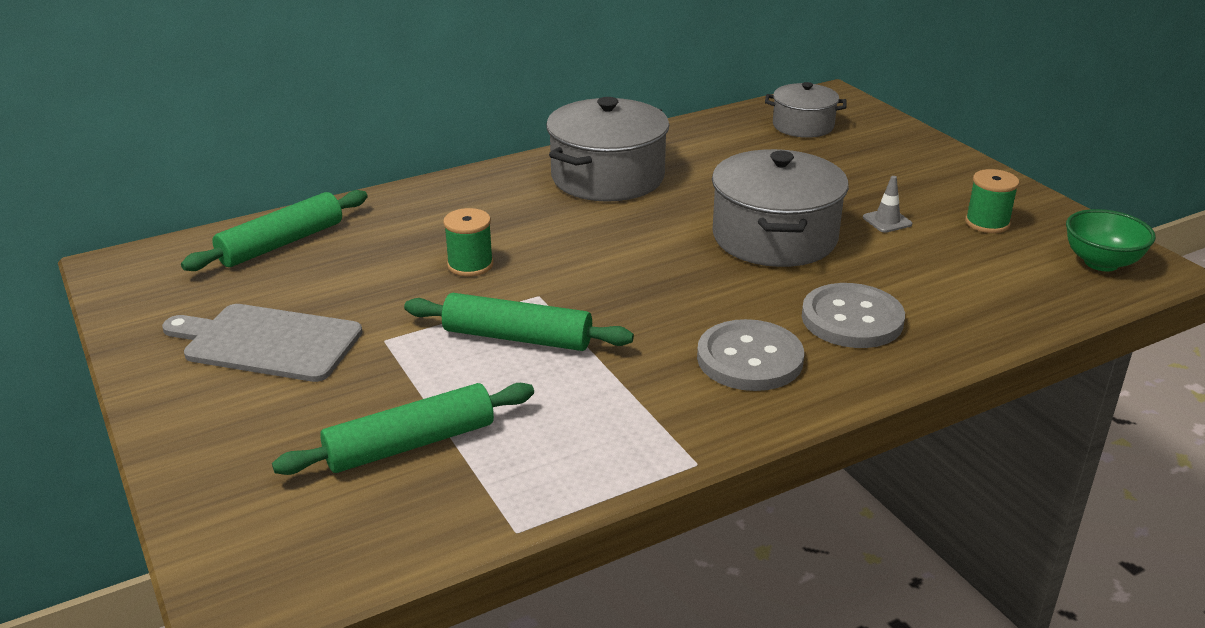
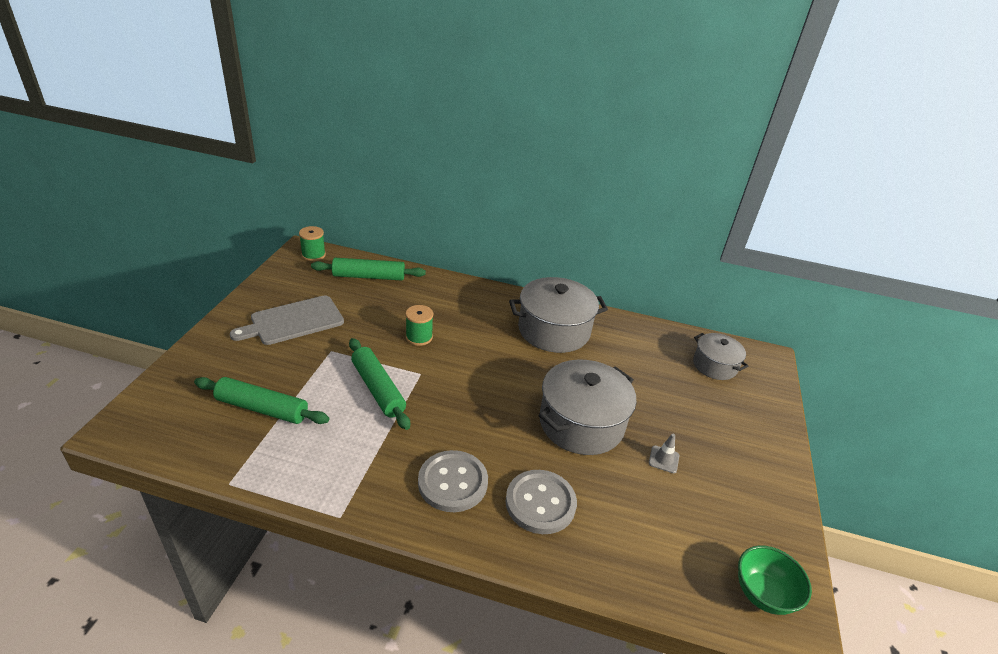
camera: 40 degrees right, 5 degrees up
(267, 342) = (293, 321): grey cutting board -> grey cutting board turned 90 degrees counterclockwise
(987, 223) = (728, 507): green spool -> green spool (313, 255)

